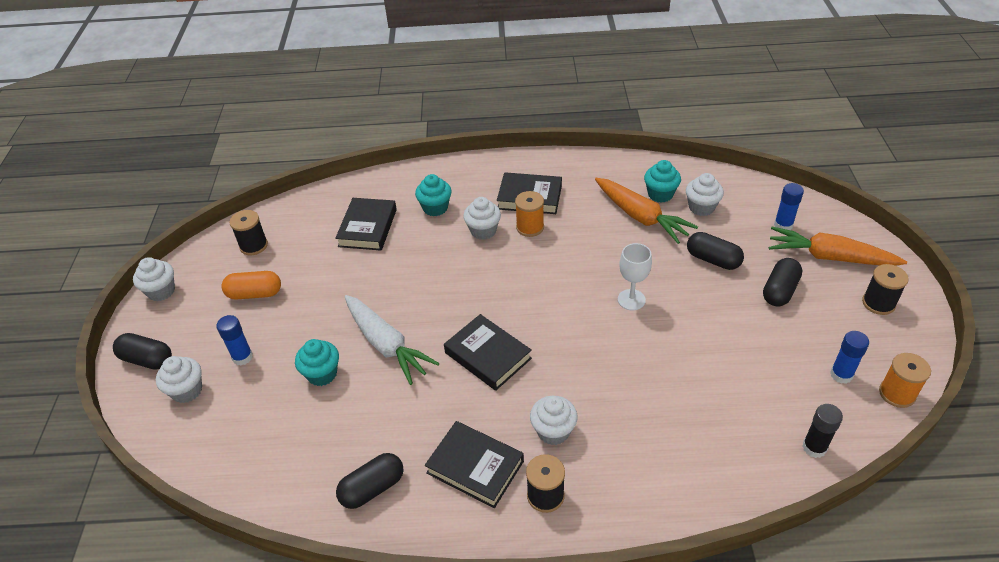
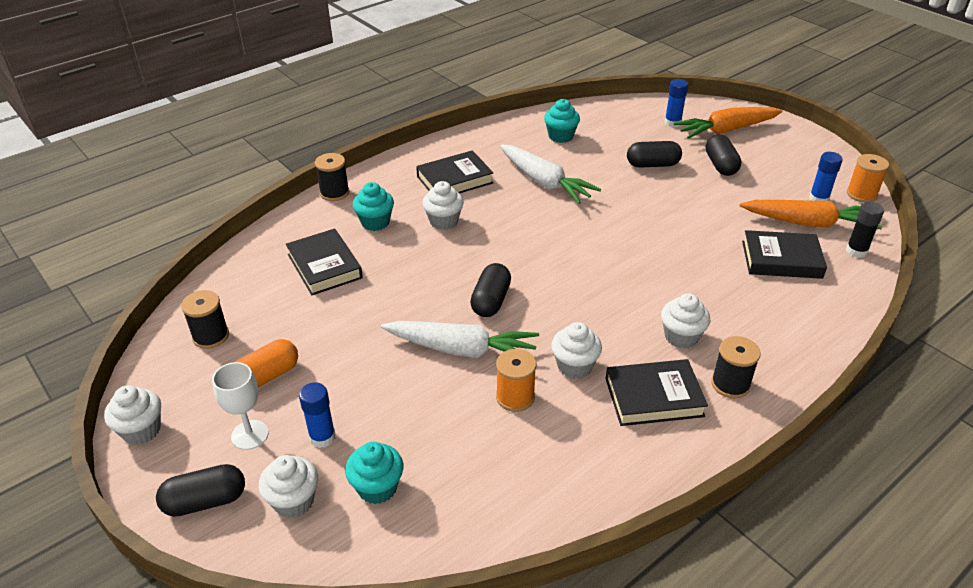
camera: 40 degrees left, 5 degrees down
(322, 374) = (427, 405): turquoise cupcake -> turquoise cupcake (377, 487)
(372, 488) = (589, 466): black capsule -> black capsule (491, 301)
(488, 355) = (563, 311): black book -> black book (781, 259)
(530, 227) = (482, 202): orange spool -> orange spool (515, 397)
(598, 233) = (544, 182): none -> white carrot
(631, 300) = (627, 217): white goblet -> white goblet (250, 435)
(640, 217) = (564, 157): orange carrot -> orange carrot (809, 223)
(701, 207) = (602, 133): white cupcake -> white cupcake (574, 366)
(878, 303) = (788, 146): black spool -> black spool (334, 193)

